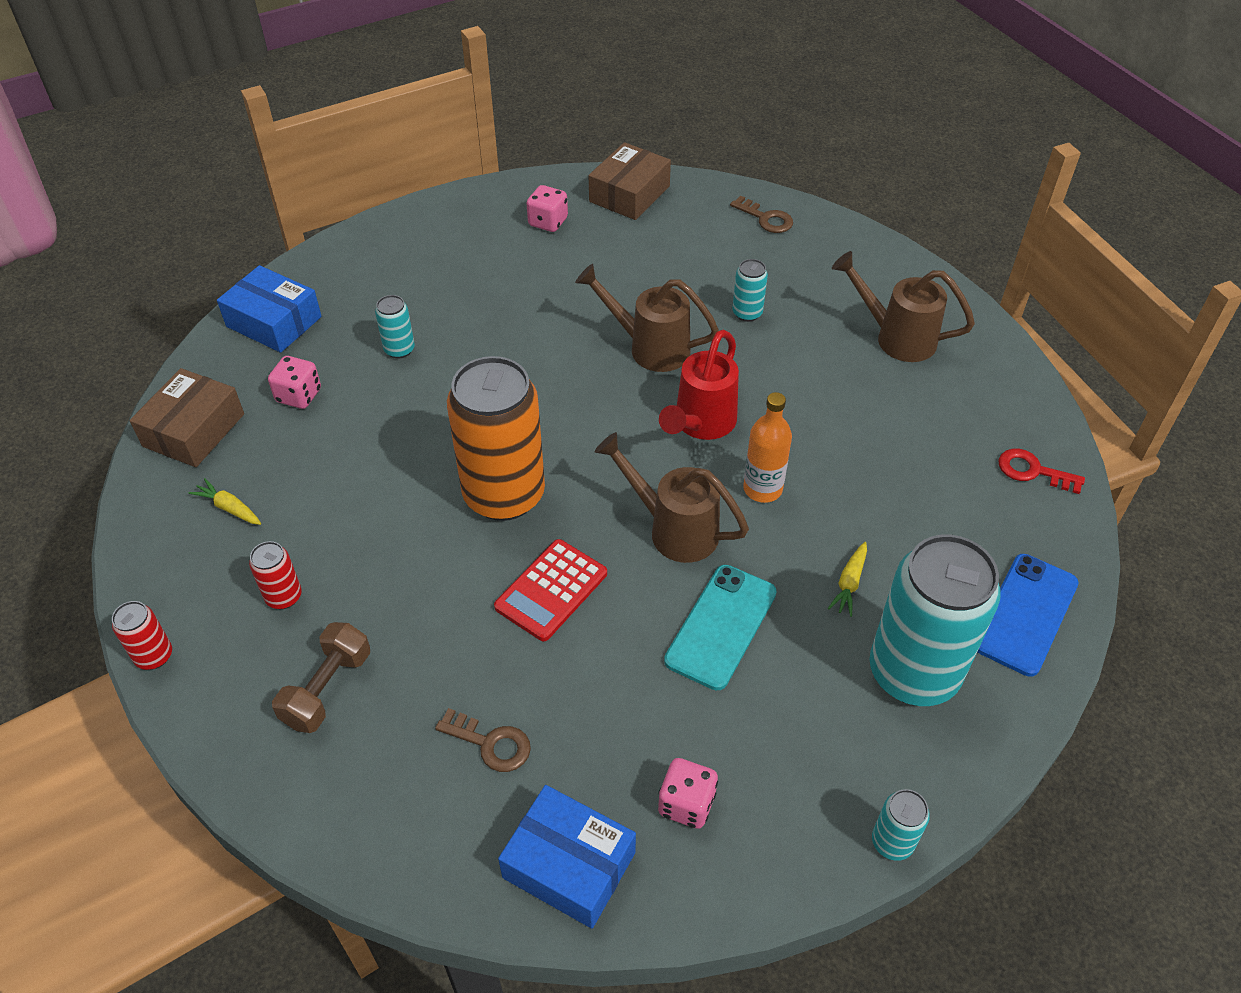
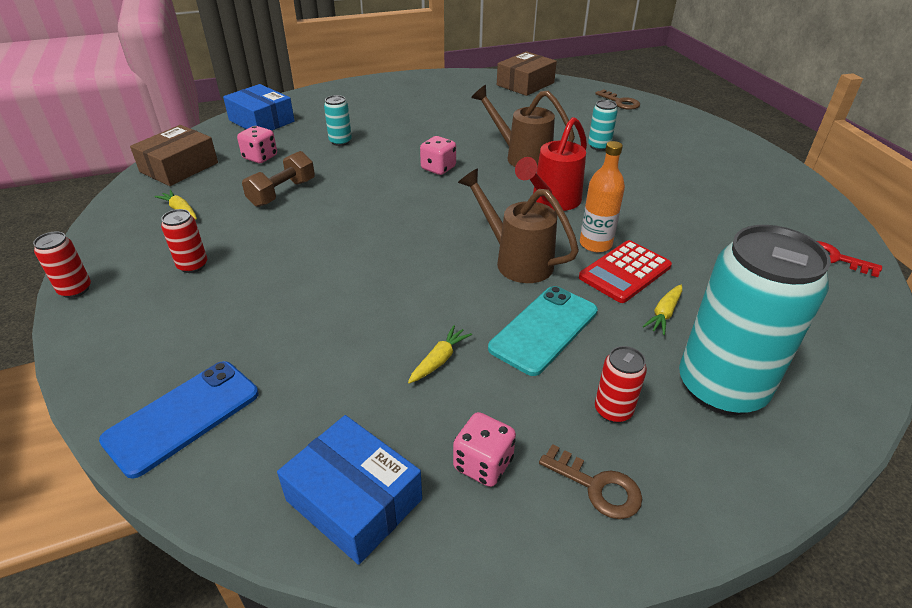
camera: 10 degrees right, 10 degrees down
(327, 689) = (196, 329): brown dumbbell -> brown dumbbell (282, 193)
(491, 743) = (316, 387): brown key -> brown key (597, 487)
(504, 495) = (387, 225): orange can -> none
(548, 222) = (465, 92): pink dice -> pink dice (438, 168)
(551, 590) = (405, 287): red calculator -> red calculator (625, 272)
(615, 686) = (439, 360): none -> yellow carrot
(806, 719) = (613, 410): none -> red can
(892, 842) = (692, 534): turquoise can -> none
(895, 337) = (714, 169): brown watering can -> none
(1025, 614) = (832, 357): blue phone -> blue phone (183, 416)

